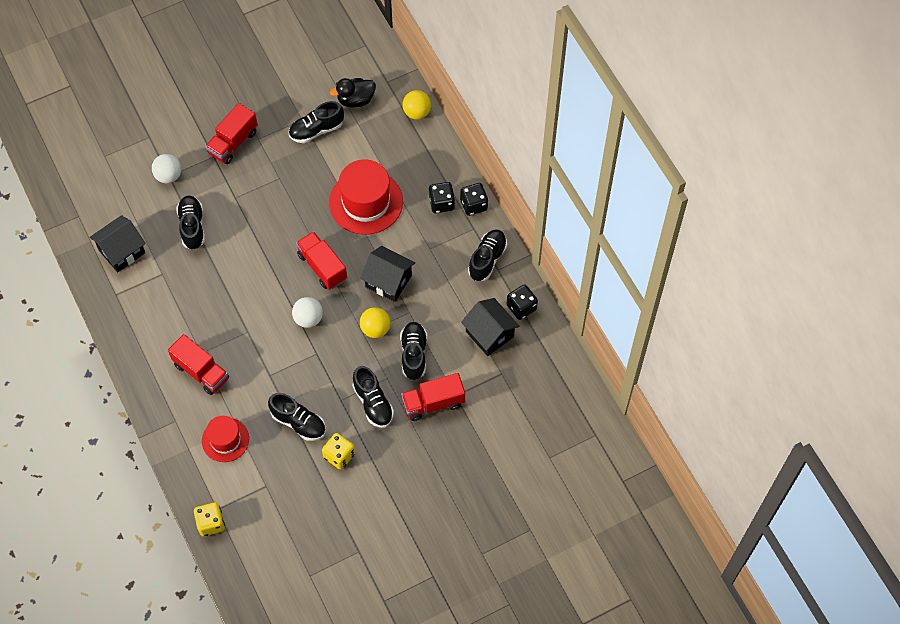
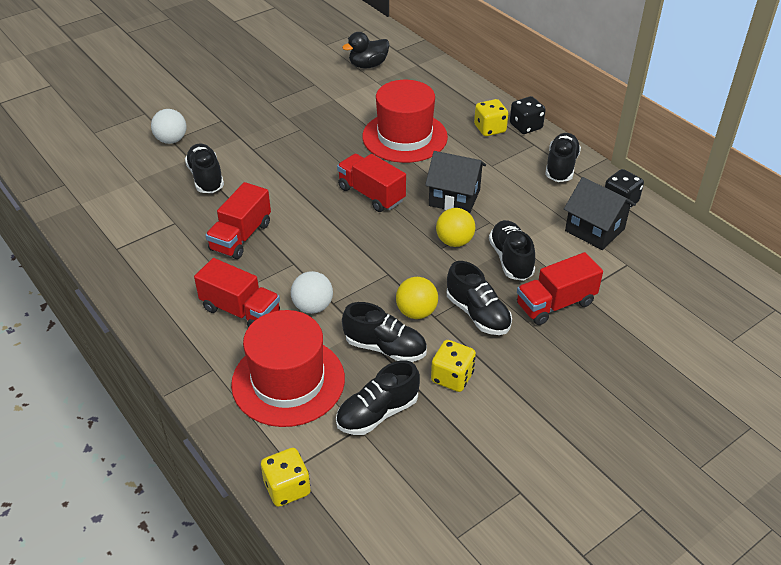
camera: 10 degrees left, 20 degrees down
(122, 251) = (121, 208): black house -> none
(225, 440) = (288, 381): red hat -> red hat, size x1.68
(233, 142) = (241, 108): red truck -> red truck (241, 237)
(308, 318) = (368, 242): white ball -> white ball (313, 307)
(316, 130) = (332, 90): black shoe -> black shoe (377, 413)
(417, 112) = (436, 67): yellow ball -> yellow ball (416, 312)
(441, 203) = (490, 129): black dice -> yellow dice

